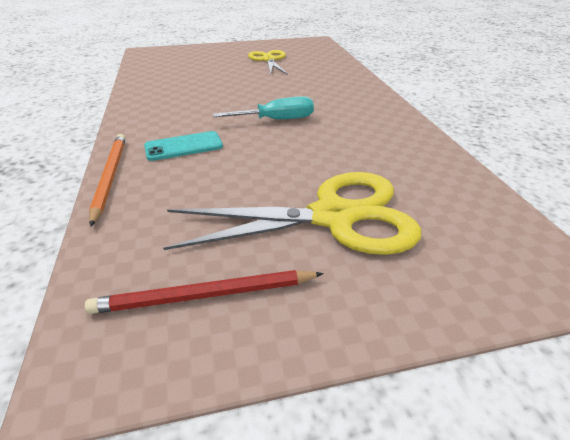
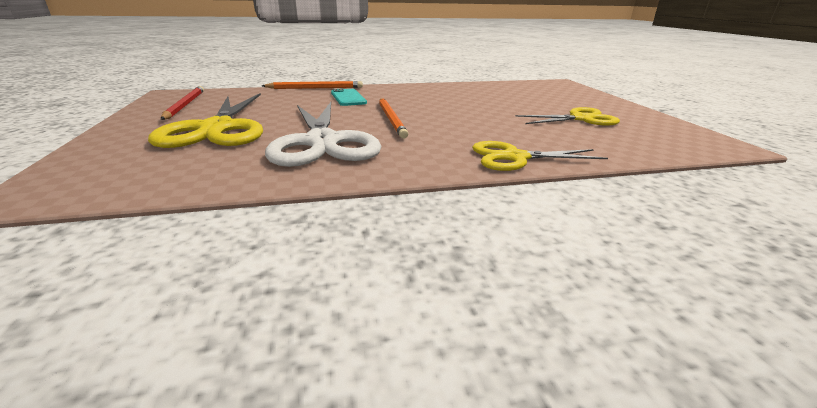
camera: 90 degrees right, 10 degrees down
(277, 120) = (391, 119): turquoise screwdriver -> orange pencil
(355, 146) = (323, 142): none -> white scissors
(358, 84) = (515, 157): none -> yellow scissors

